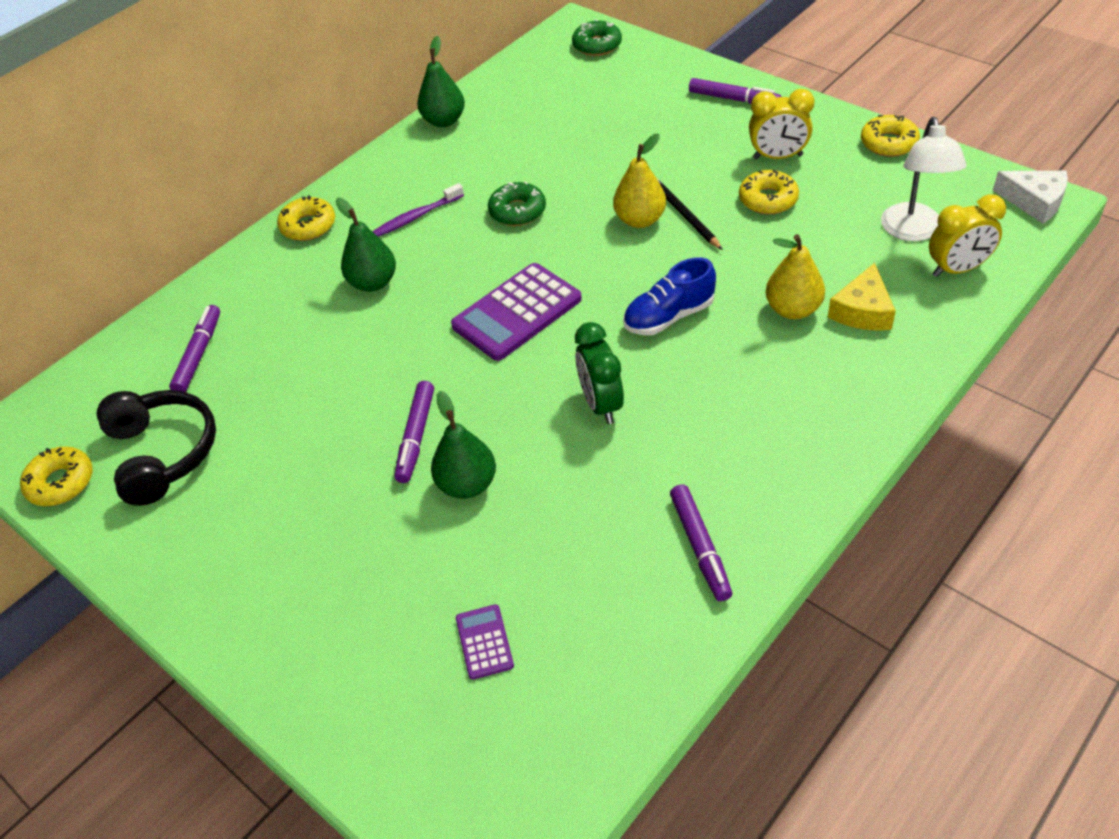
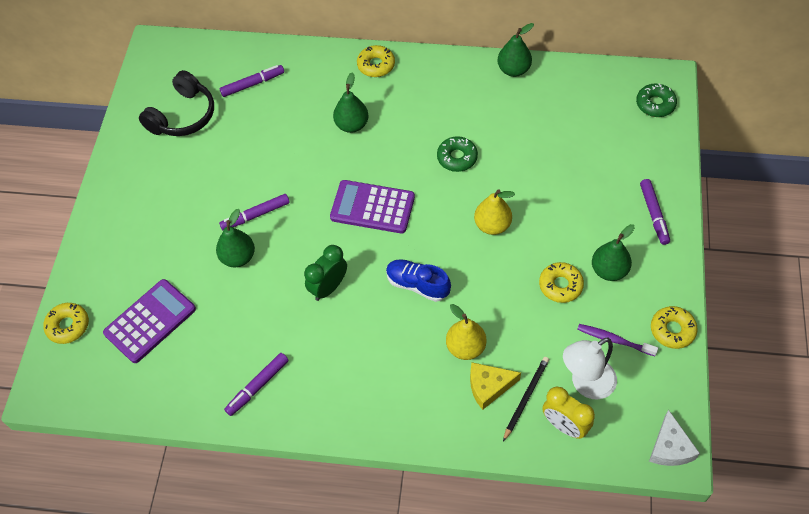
camera: 55 degrees right, 10 degrees up
(61, 482) = (144, 89): yellow donut -> yellow donut (68, 326)
(417, 217) = (418, 111): purple toothbrush -> purple toothbrush (614, 340)
(484, 642) = (150, 321): purple calculator -> purple calculator, size x2.04
(685, 215) = (513, 247): black pencil -> black pencil (525, 398)
(777, 157) = (609, 270): yellow clock -> green pear

